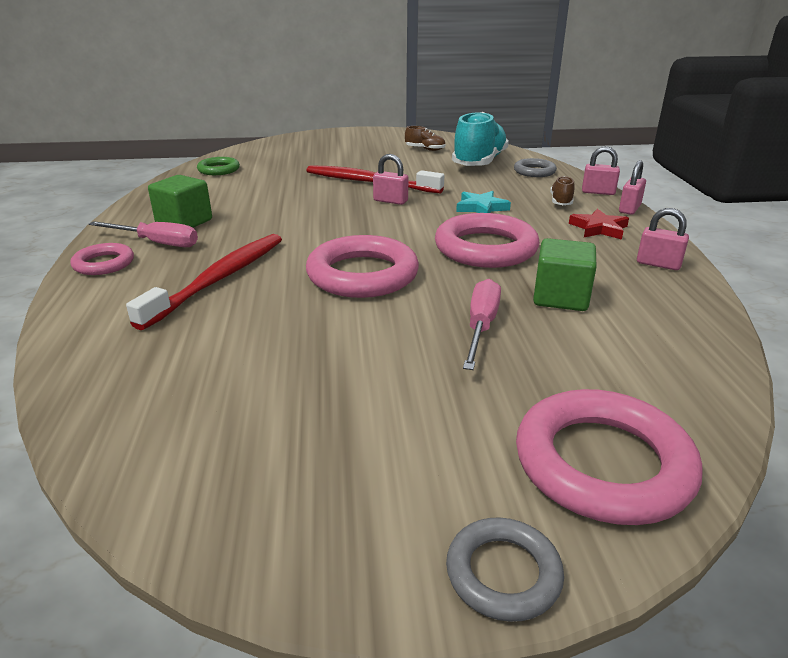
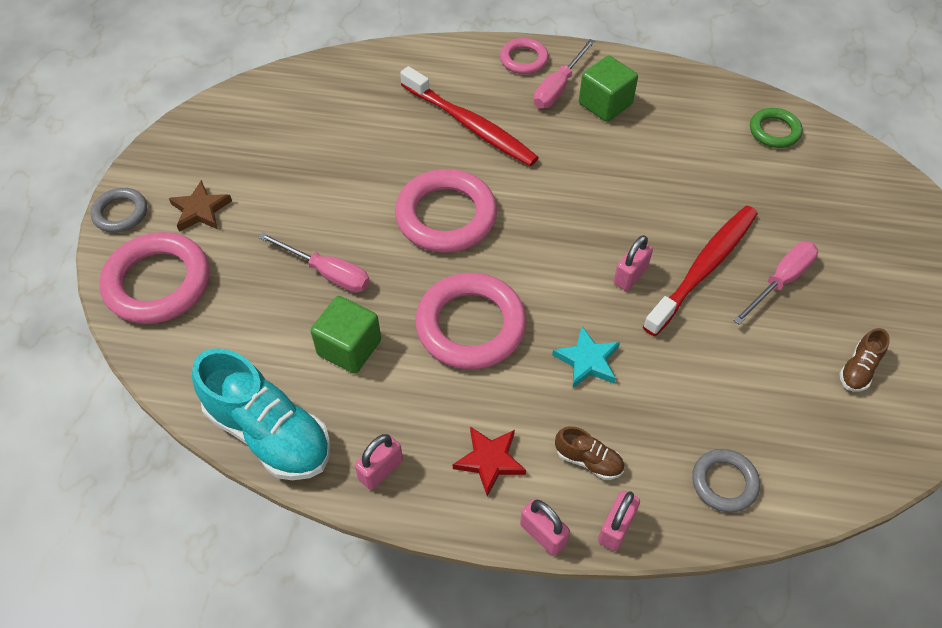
camera: 105 degrees right, 25 degrees up
(369, 165) = (780, 281): none -> pink screwdriver
(442, 461) = (200, 210): none -> brown star
(479, 162) = (778, 422): turquoise shoe -> turquoise shoe (269, 433)

